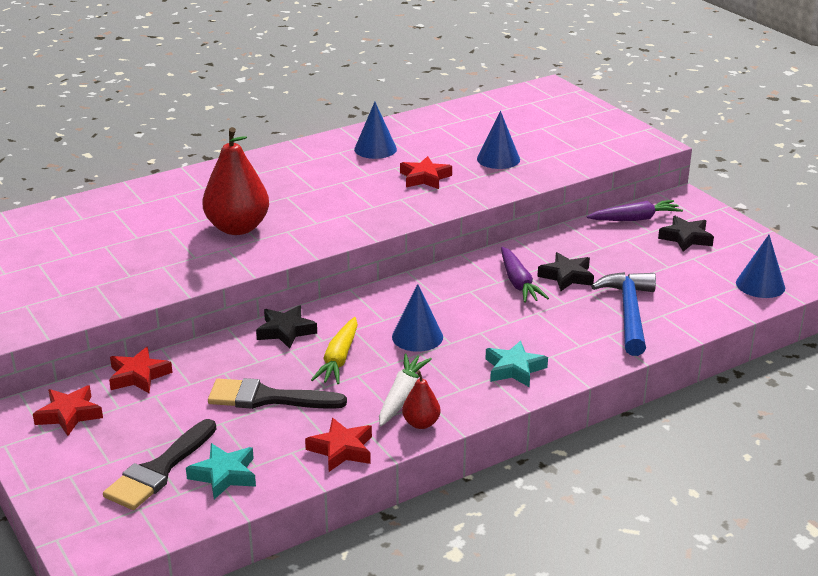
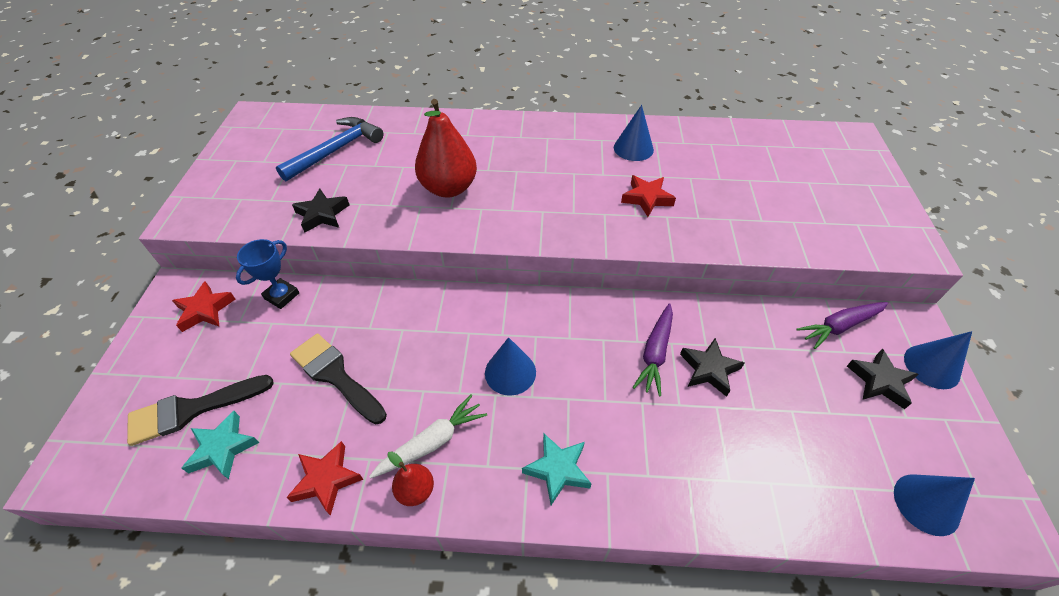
camera: 35 degrees right, 20 degrees up
(138, 376) = (282, 296): red star -> blue trophy
(286, 331) = (418, 305): black star -> black star (322, 214)
(339, 359) = (426, 362): yellow carrot -> none
(498, 159) = (734, 204): blue cone -> blue cone (931, 366)
(629, 313) = (735, 458): blue hammer -> blue hammer (336, 150)
(635, 219) = (839, 326): purple carrot -> purple carrot turned 135 degrees clockwise

